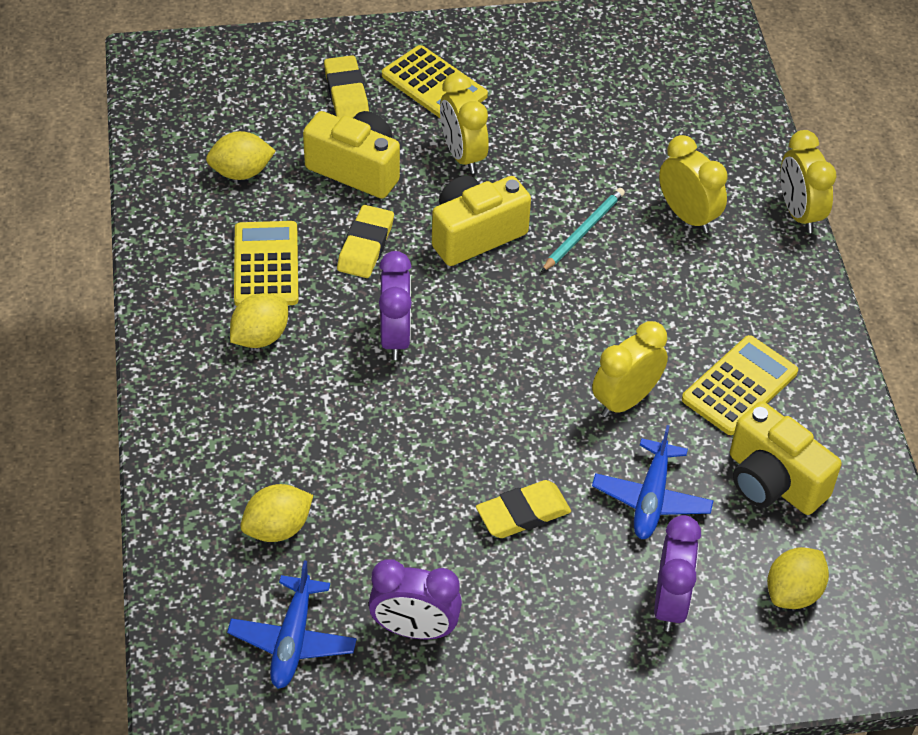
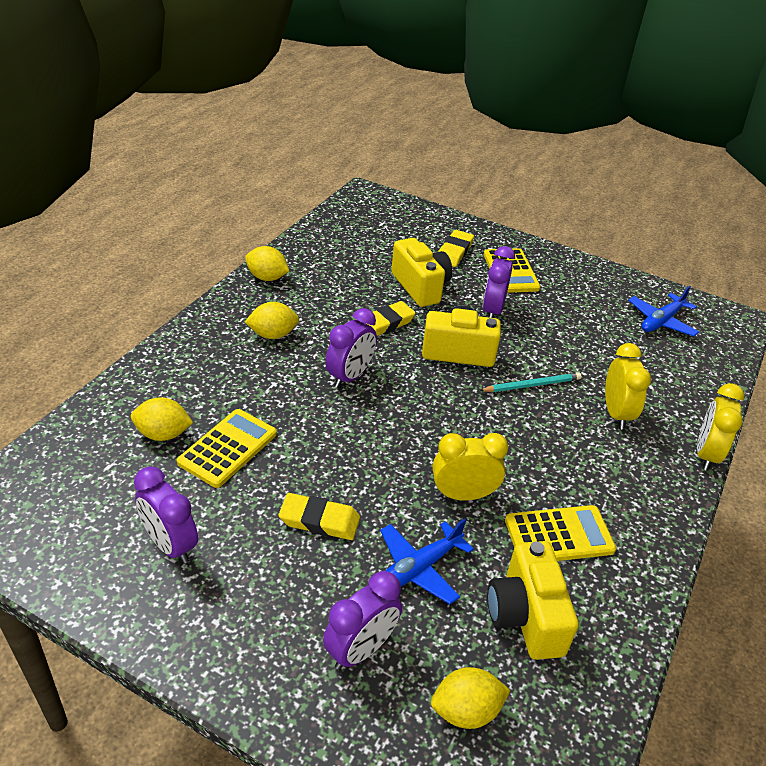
camera: 35 degrees right, 10 degrees down
(241, 172) = (354, 258): yellow lemon -> yellow lemon (267, 277)
(266, 265) = (317, 304): yellow calculator -> yellow calculator (228, 448)
(292, 640) = (94, 501): blue plane -> blue plane (661, 321)
(462, 155) = (492, 310): yellow clock -> purple clock

